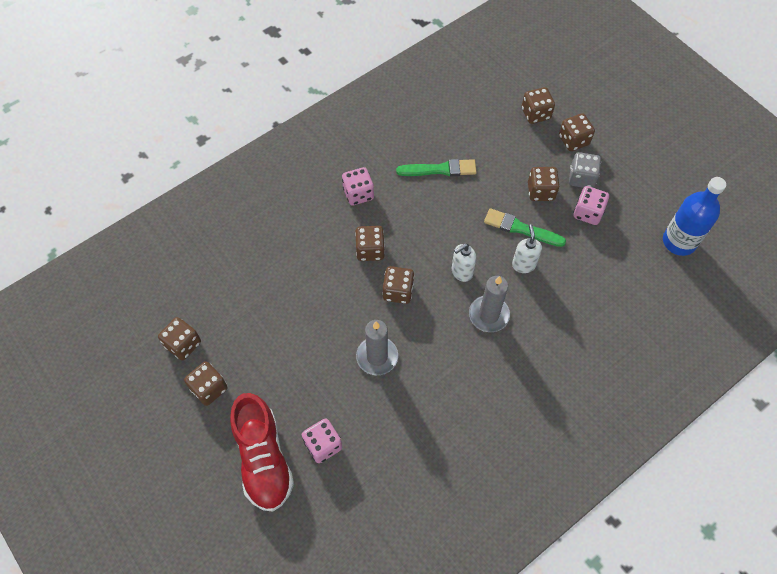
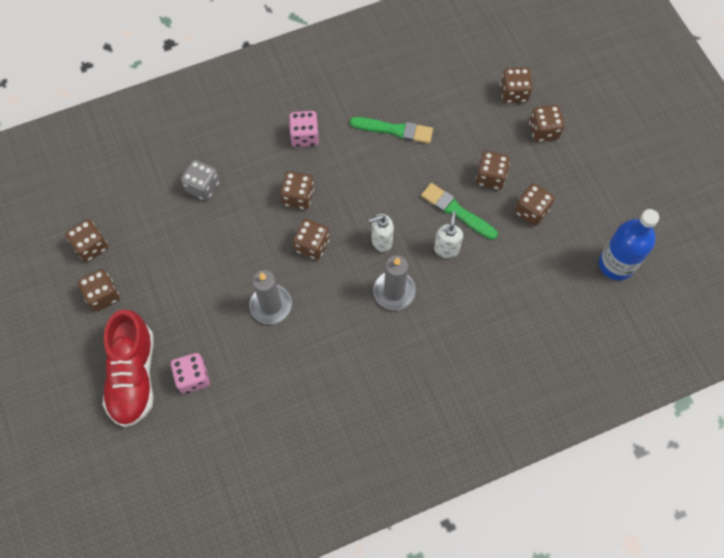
camera: 15 degrees right, 5 degrees up
(581, 178) = (538, 173): grey dice -> grey dice (203, 187)
(587, 213) = (531, 211): pink dice -> brown dice

